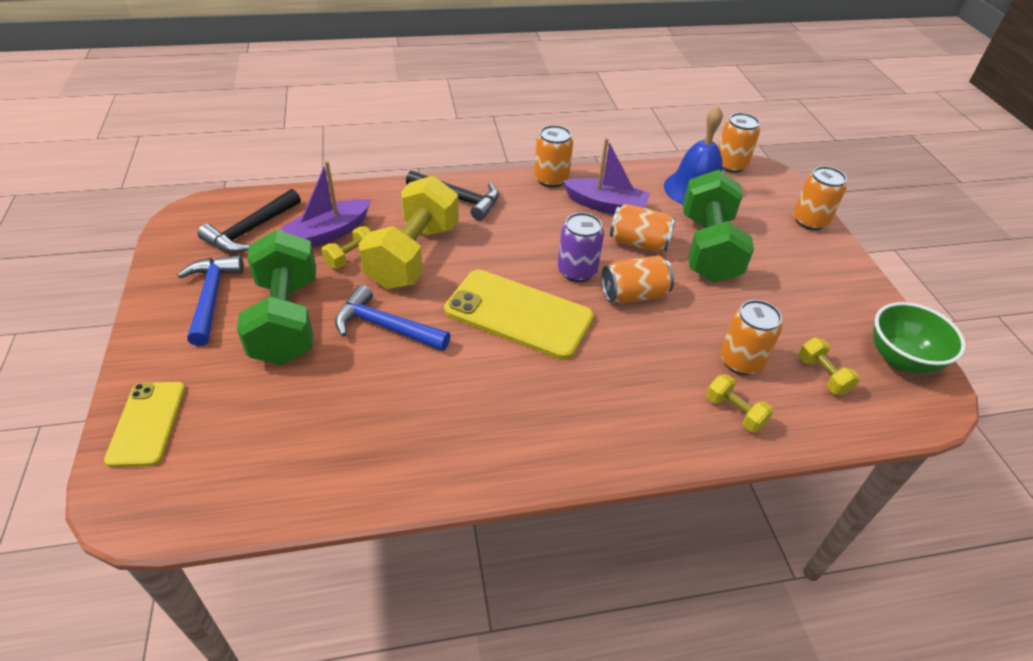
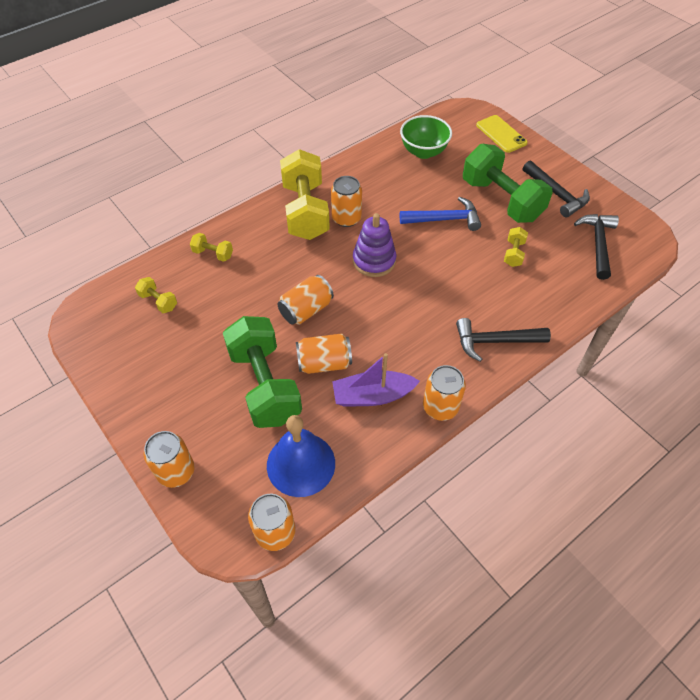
camera: 155 degrees right, 10 degrees up
(211, 297) = (556, 194): blue hammer -> black hammer
(329, 233) = (548, 265): purple boat -> none
(413, 255) = (476, 273): yellow dumbbell -> yellow dumbbell (305, 211)
(518, 314) = (374, 261): yellow phone -> purple stacking toy
(577, 271) = (357, 312): purple can -> none
(741, 361) = (215, 289): orange can -> orange can (346, 218)
(901, 359) = (100, 339): green bowl -> green bowl (423, 152)

